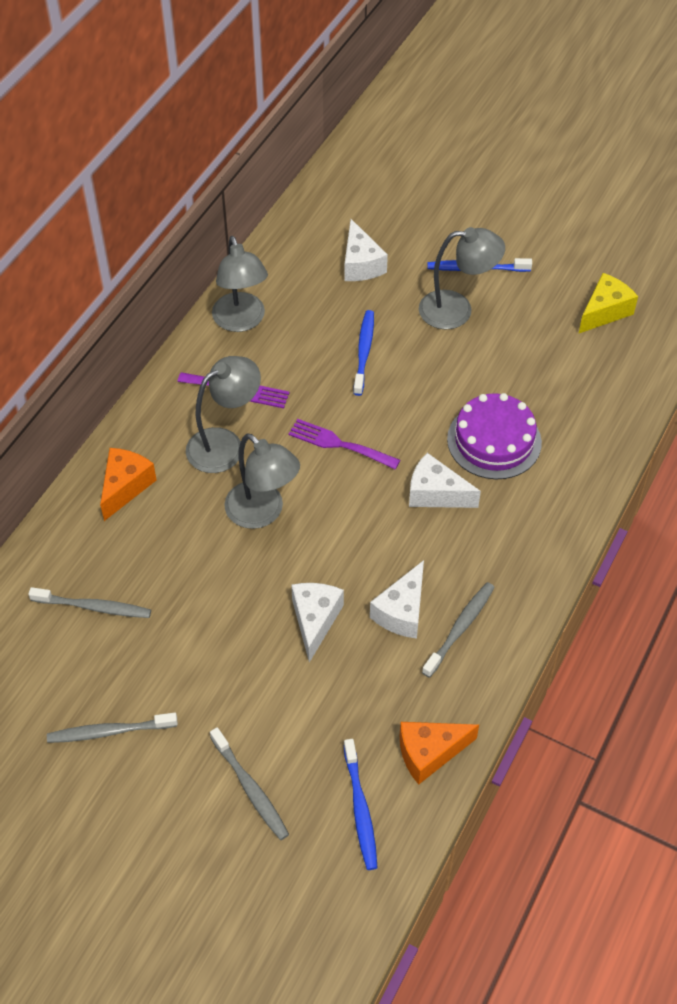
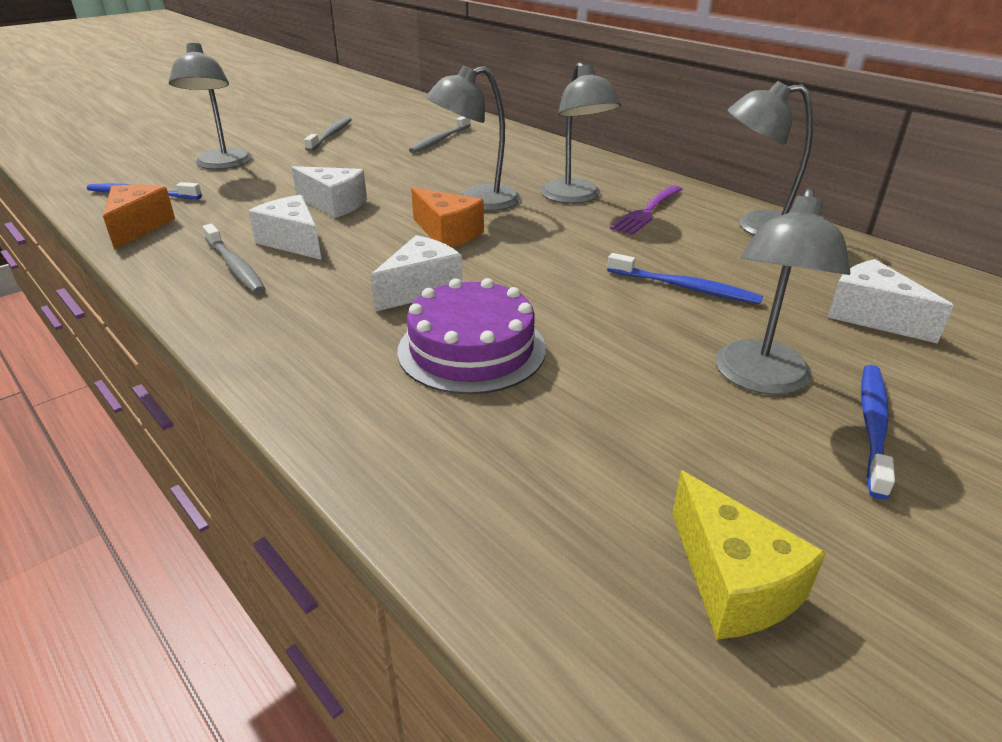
camera: 110 degrees right, 20 degrees down
(125, 487) = (551, 159): orange cheese -> orange cheese (447, 233)
(250, 788) = (222, 165): grey toothbrush -> grey lamp
(339, 444) = (538, 248): purple fork -> none
(361, 264) = (871, 316): white cheese -> white cheese turned 45 degrees clockwise

